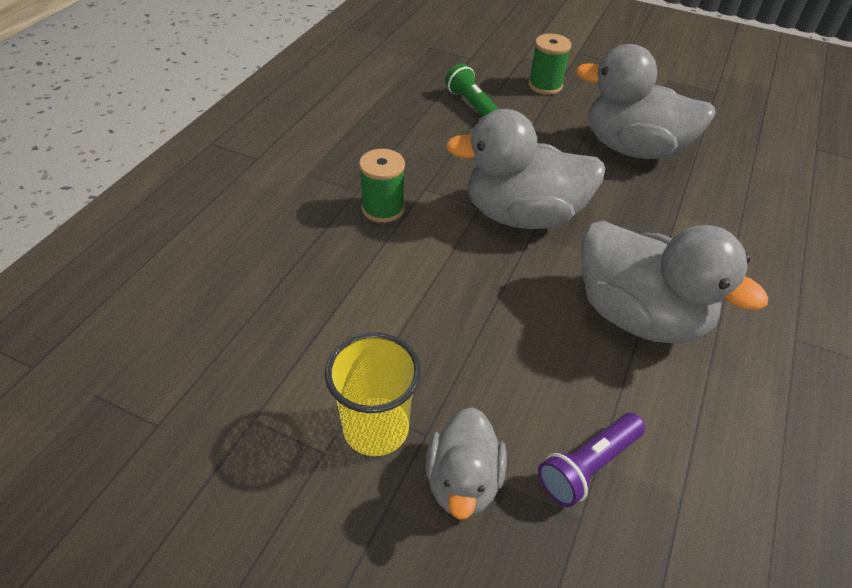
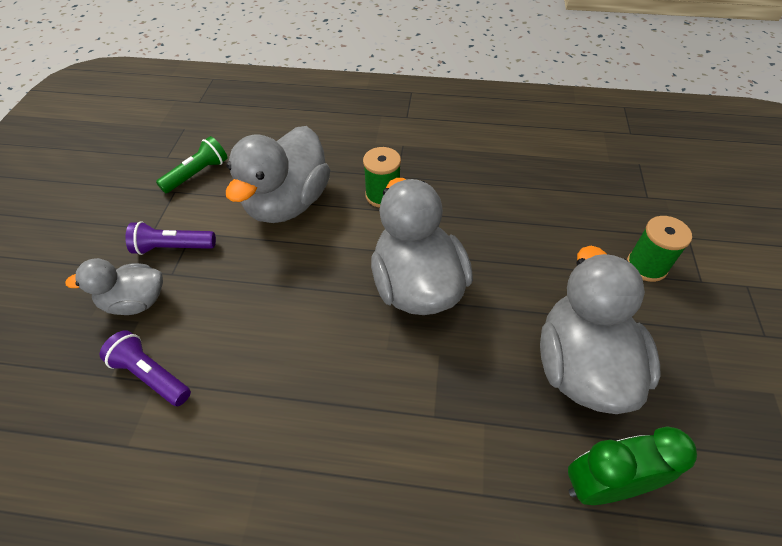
camera: 75 degrees right, 5 degrees up
(376, 428) = (173, 247): yellow cup -> purple flashlight
(472, 105) = (562, 216): green flashlight -> green flashlight (197, 174)
(638, 315) = (316, 396): grey duck -> grey duck (288, 203)
(731, 172) = (603, 485): none -> green clock

